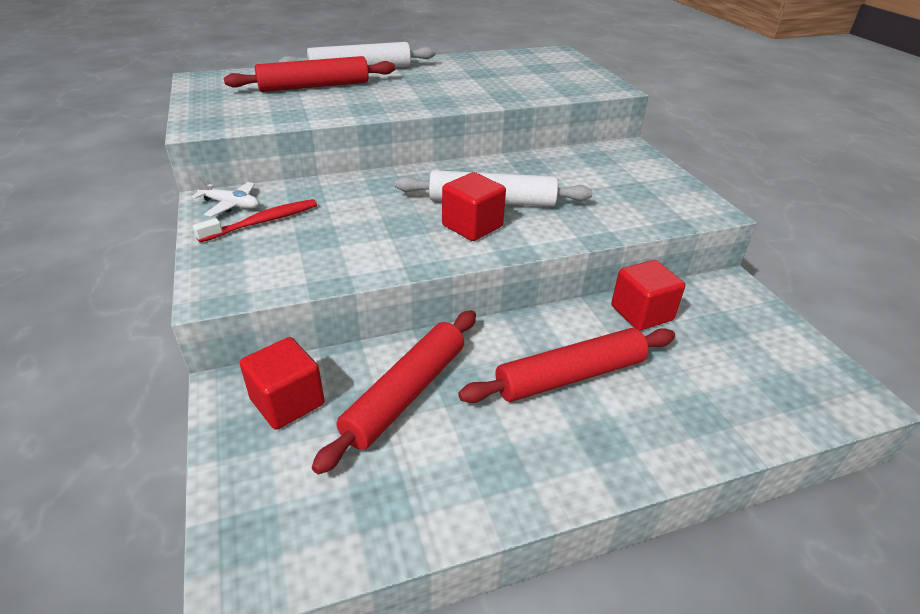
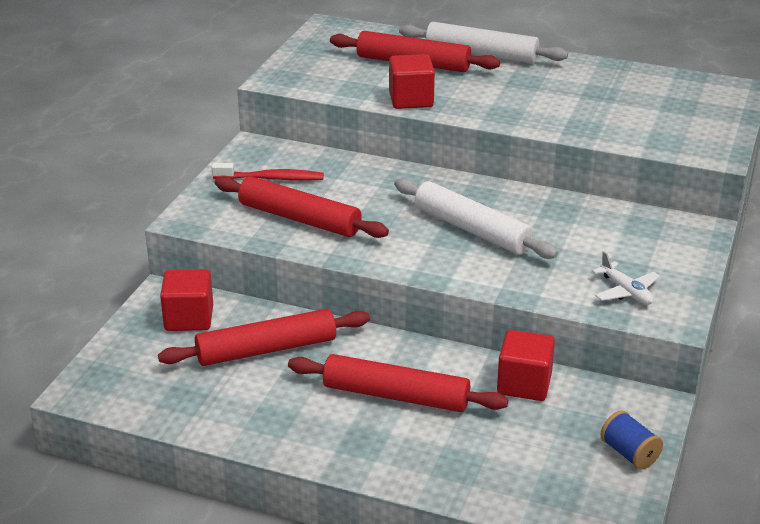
camera: 40 degrees right, 5 degrees down
(230, 205) = (263, 155): white plane -> white plane (626, 291)
(335, 247) = (299, 219): none -> red rolling pin
(472, 226) = (424, 244): red cube -> red cube (411, 100)
(776, 330) = (629, 453): none -> blue spool

